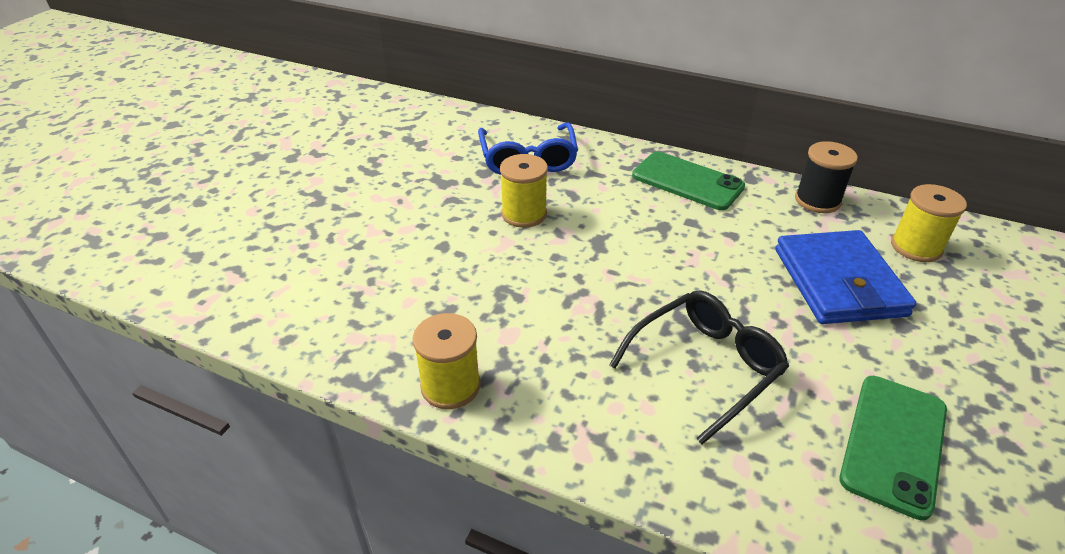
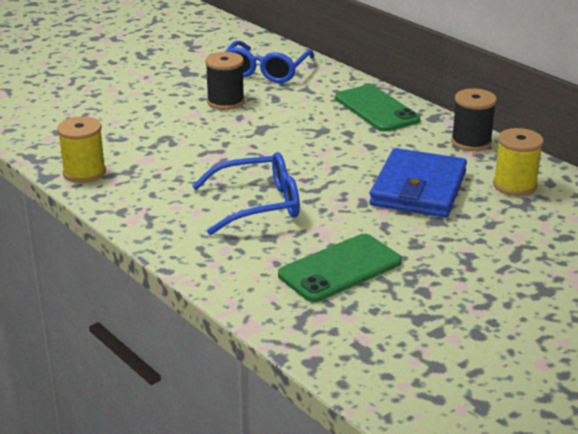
camera: 25 degrees right, 10 degrees down
(524, 214) = (225, 102): yellow spool -> black spool
(704, 367) = (257, 204): black glasses -> blue glasses

